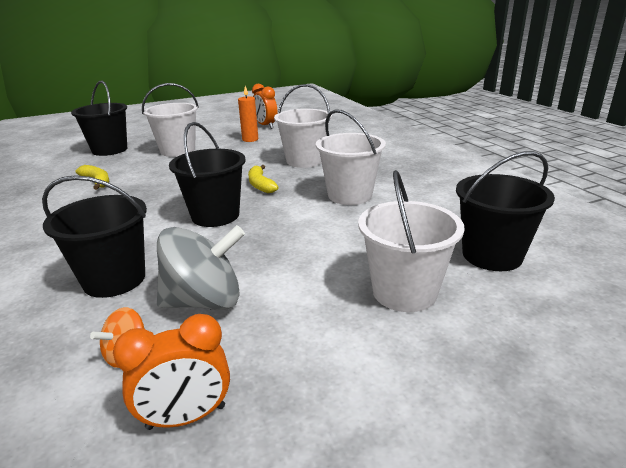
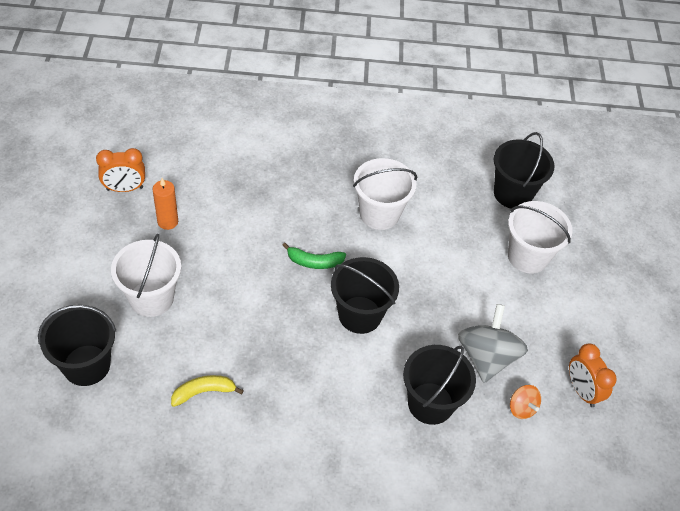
camera: 70 degrees left, 25 degrees up
(186, 417) = (582, 390): orange clock -> orange clock turned 150 degrees clockwise
(260, 185) = (314, 262): yellow banana -> green banana
(304, 161) = (276, 206): white bucket -> none

